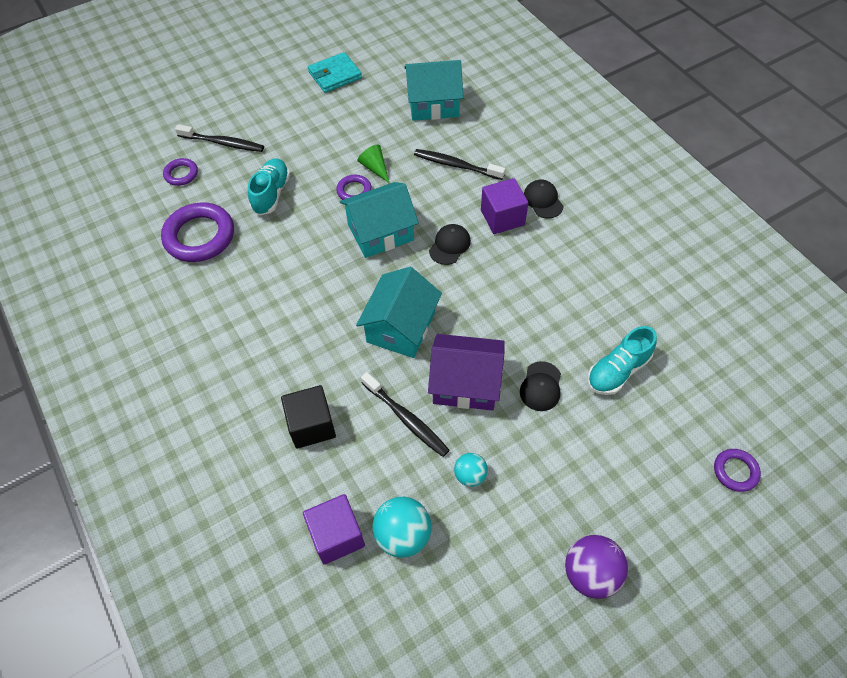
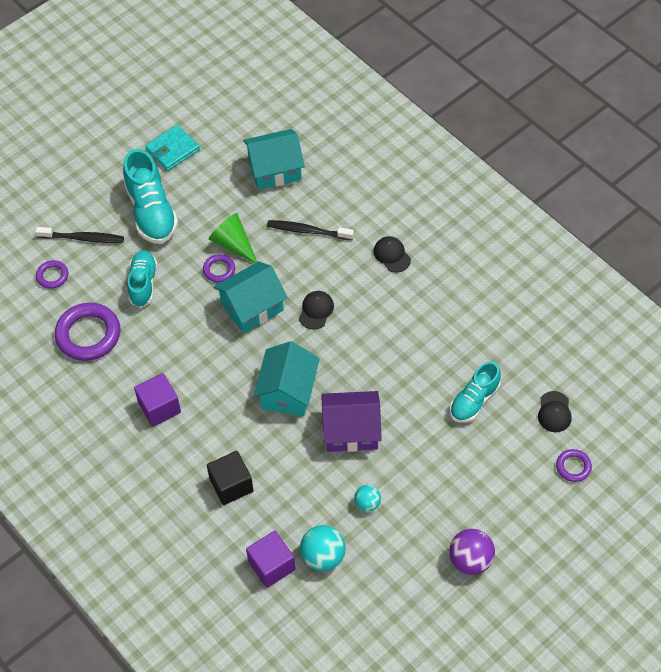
camera: 10 degrees left, 0 degrees up
(299, 127) = (151, 212): none -> turquoise shoe
(375, 168) = (233, 244): green cone -> green cone, size x1.51
(406, 419) = (308, 467): black toothbrush -> none
(502, 217) = (358, 277): purple cube -> purple cube (159, 407)
(541, 386) = (413, 423): black cap -> black cap (554, 412)

